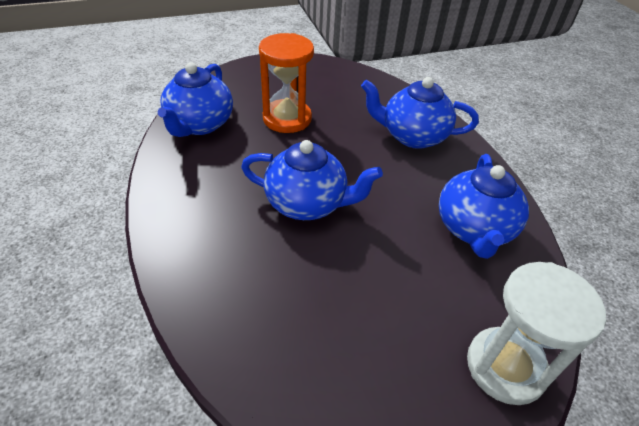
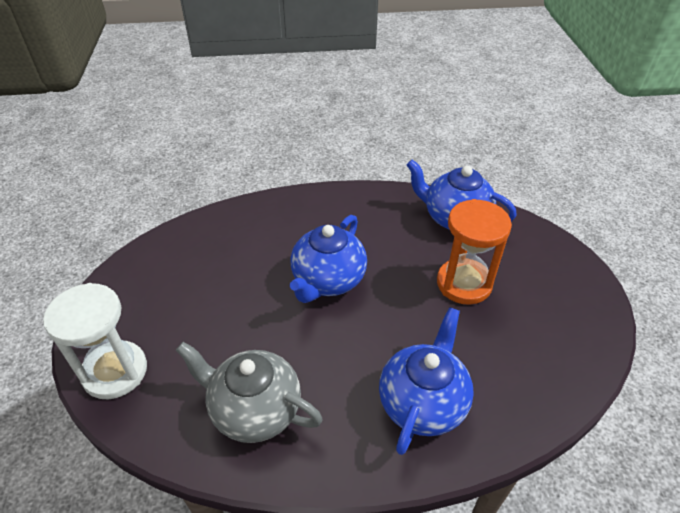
camera: 105 degrees right, 0 degrees up
(474, 229) = (254, 409): blue teapot -> grey teapot

